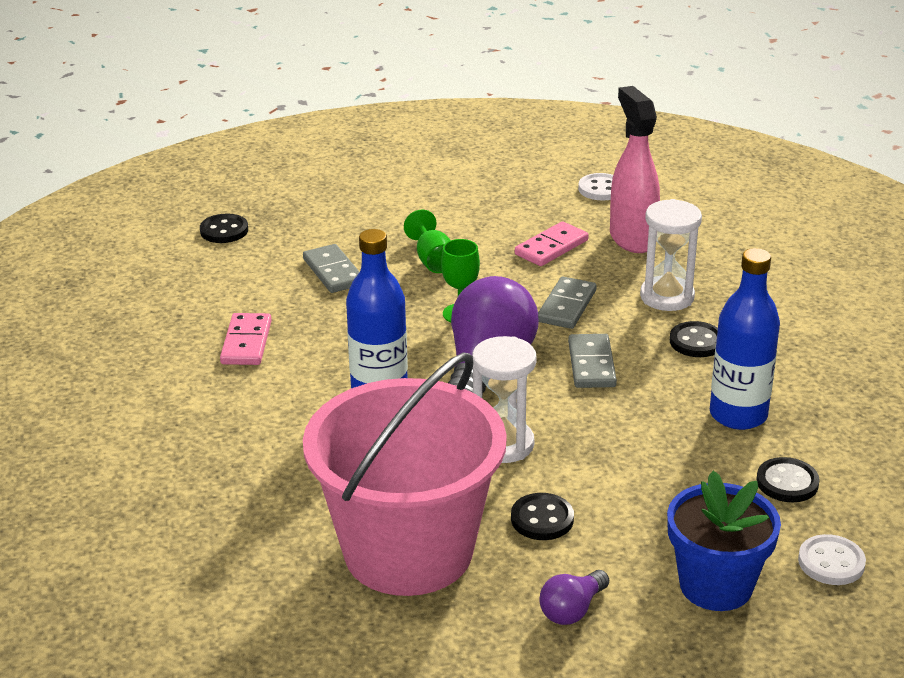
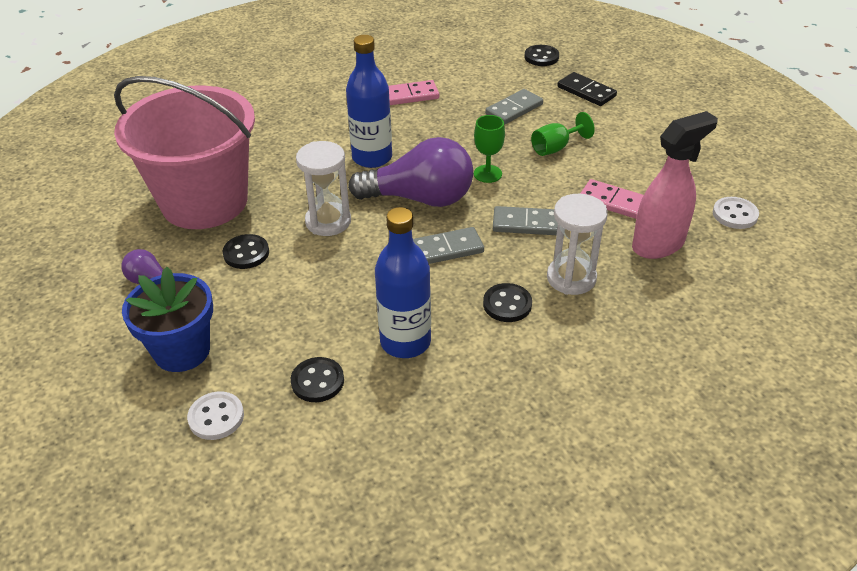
camera: 75 degrees right, 10 degrees up
(327, 218) = (586, 92): none -> black domino

